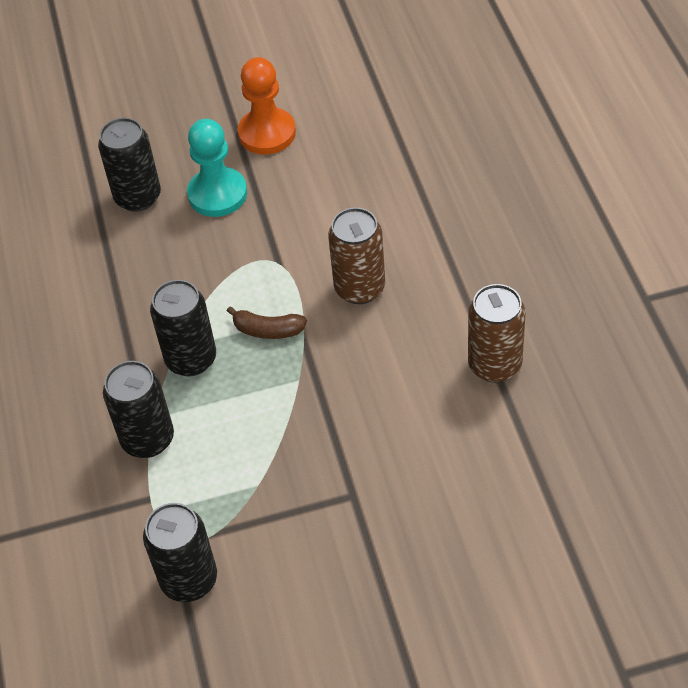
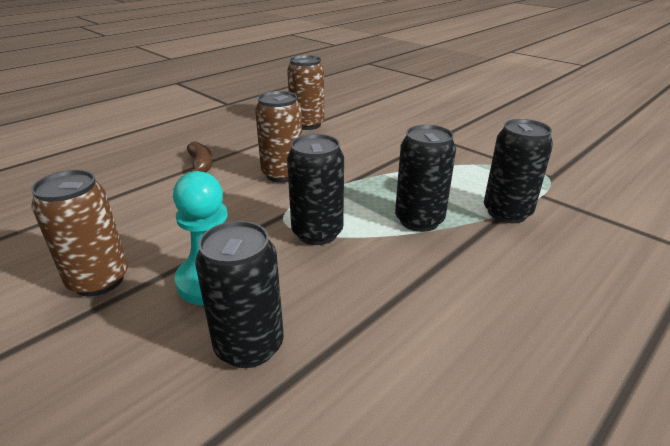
camera: 125 degrees left, 20 degrees down
(189, 579) = (560, 164): black can -> black can (317, 233)
(267, 133) = (99, 280): orange pawn -> brown can
(268, 330) = (355, 197): brown banana -> brown banana (201, 165)

